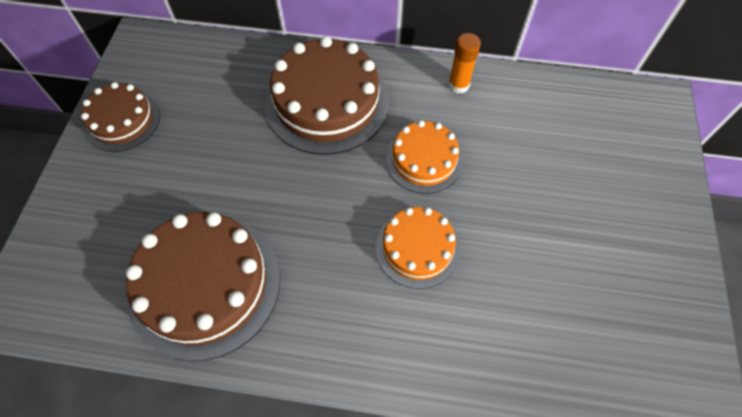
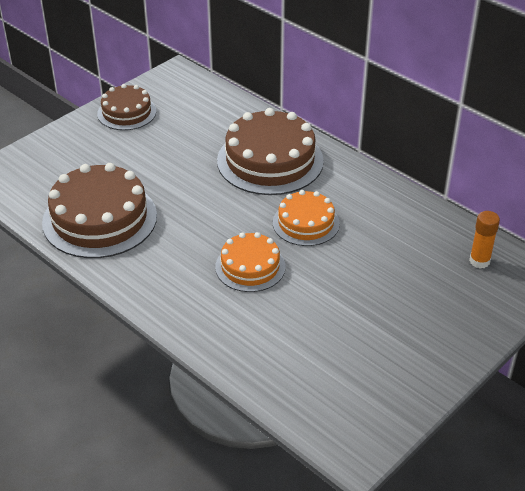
camera: 35 degrees right, 20 degrees down
(458, 85) = (379, 193): orange glue stick -> orange glue stick (479, 261)

